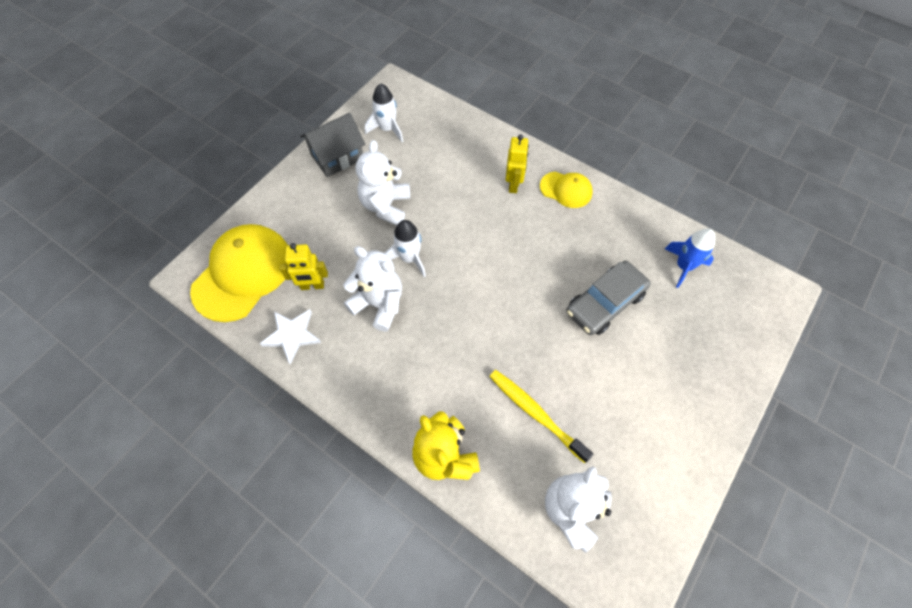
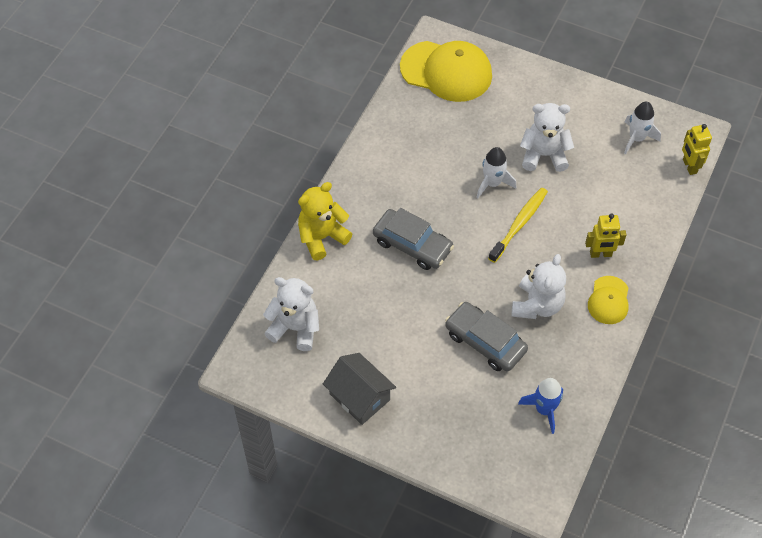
camera: 80 degrees right, 5 degrees down
(292, 335) = (399, 118): white star -> none
(312, 286) = (447, 120): yellow robot -> yellow robot (689, 166)
(337, 157) = (589, 106): grey house -> grey house (359, 397)
(379, 304) = (441, 170): white teddy bear -> white teddy bear (537, 305)
(474, 352) = (412, 245): none -> grey car
(535, 413) = (368, 296): yellow toothbrush -> yellow toothbrush (519, 224)

